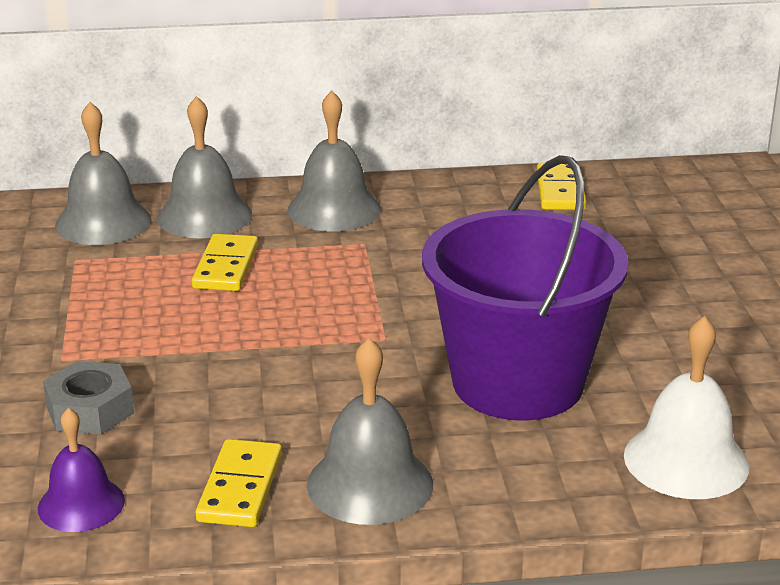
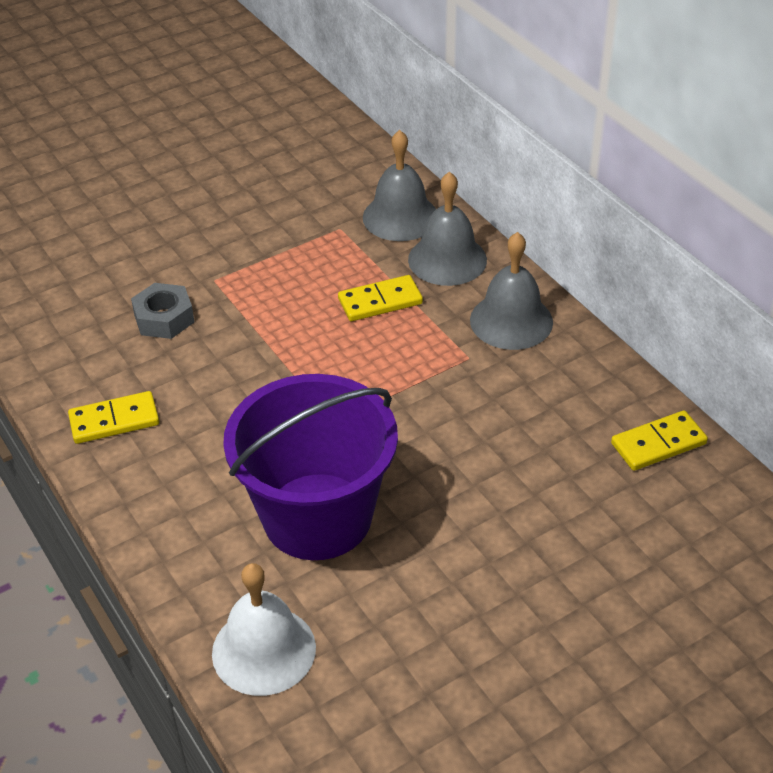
camera: 65 degrees right, 15 degrees up
(81, 504) = (66, 359): purple bell -> none
(370, 484) = (147, 481): grey bell -> none

